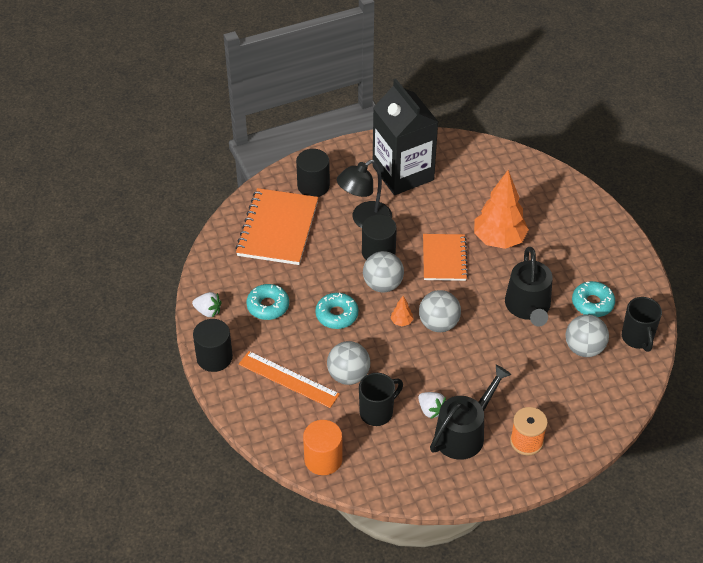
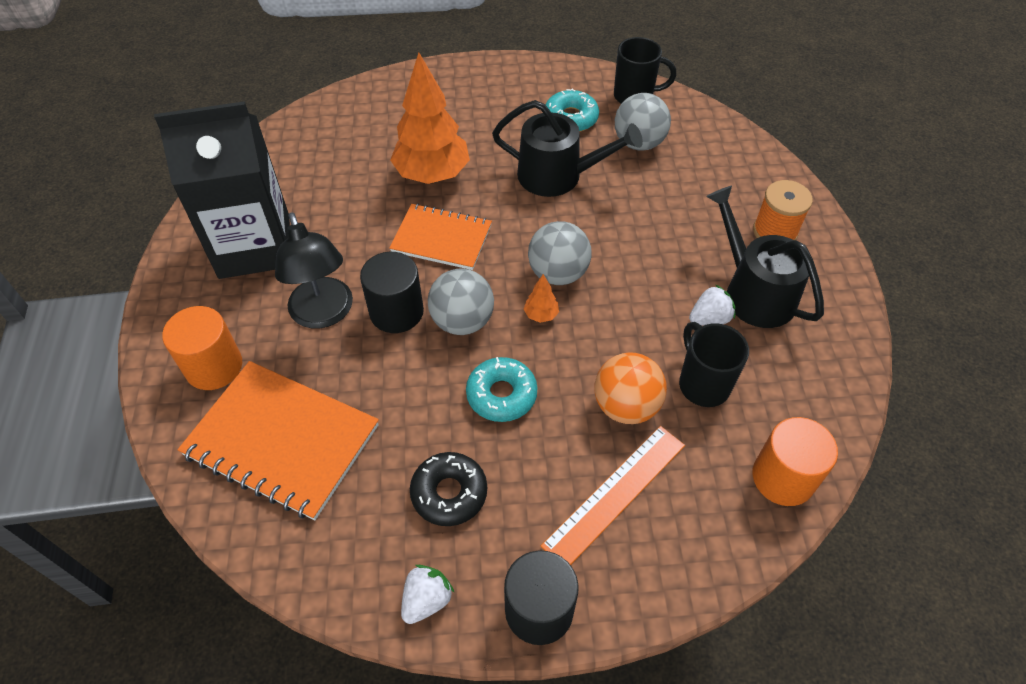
camera: 75 degrees left, 5 degrees up
(268, 306) = (449, 493): turquoise donut -> black donut
(313, 186) = (214, 366): black cylinder -> orange cylinder
(348, 375) = (626, 406): grey ball -> orange ball

